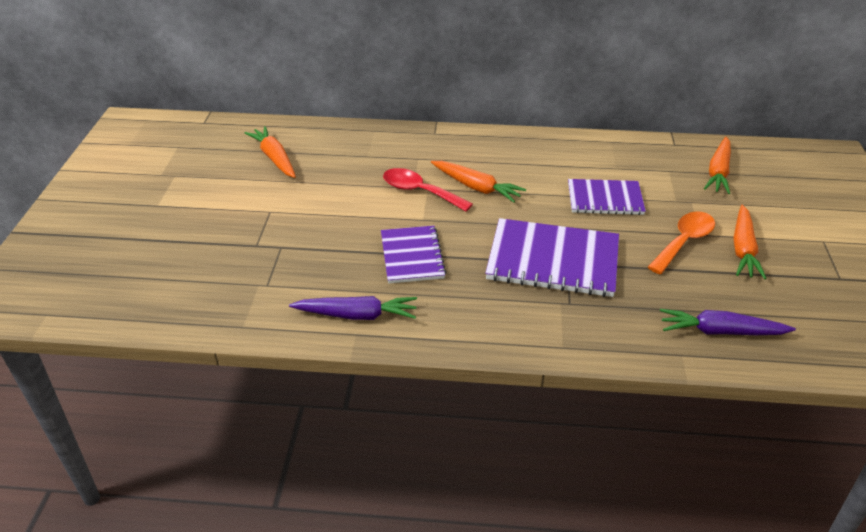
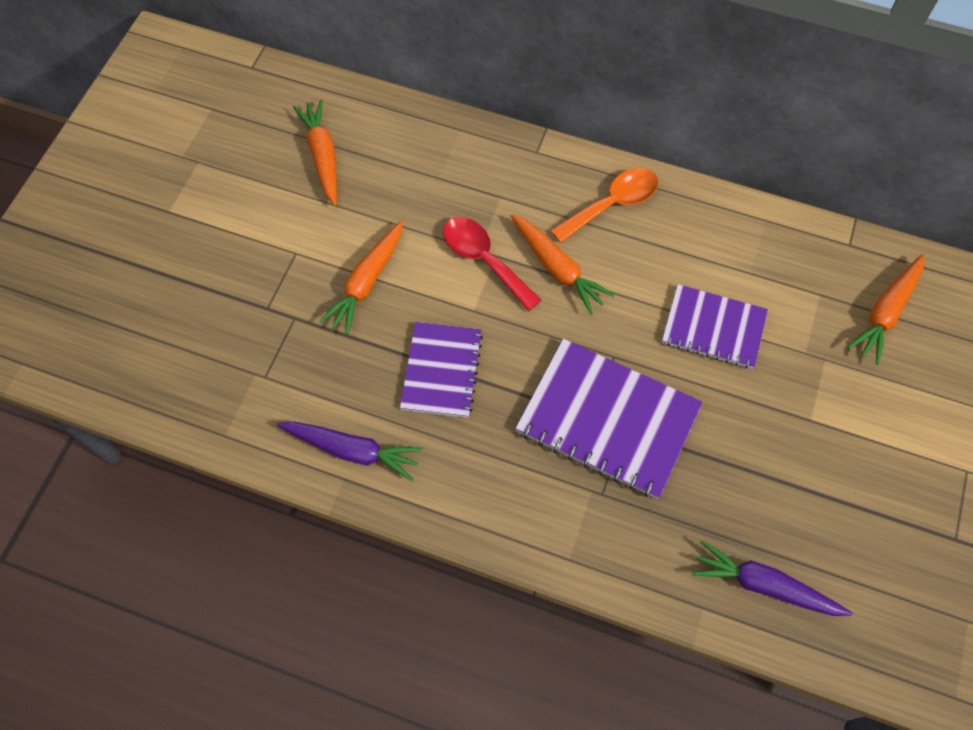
camera: 15 degrees right, 25 degrees up
(684, 242) = (784, 428): orange spoon -> orange spoon (612, 204)
(743, 249) = (854, 459): orange carrot -> orange carrot (367, 282)

